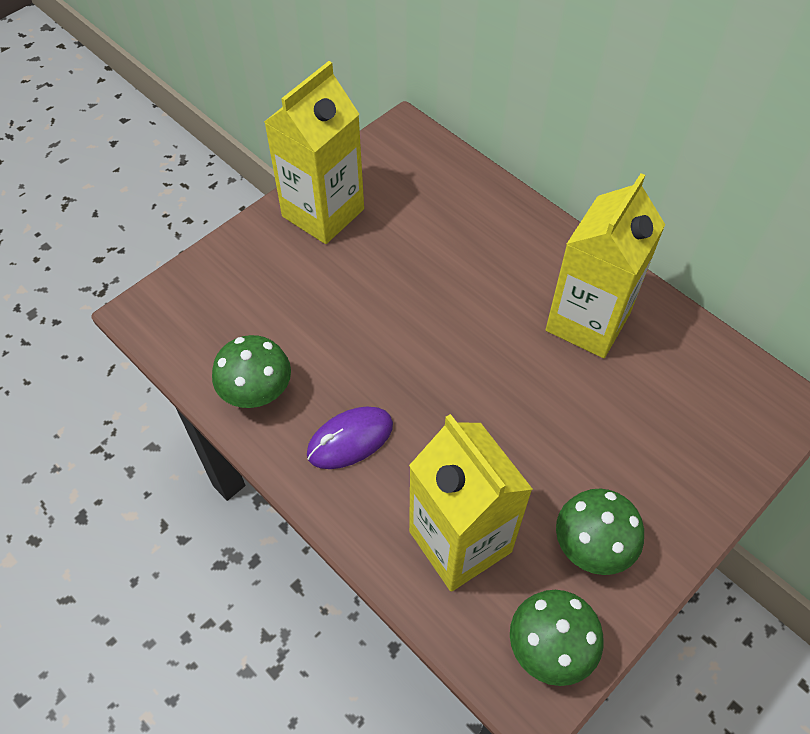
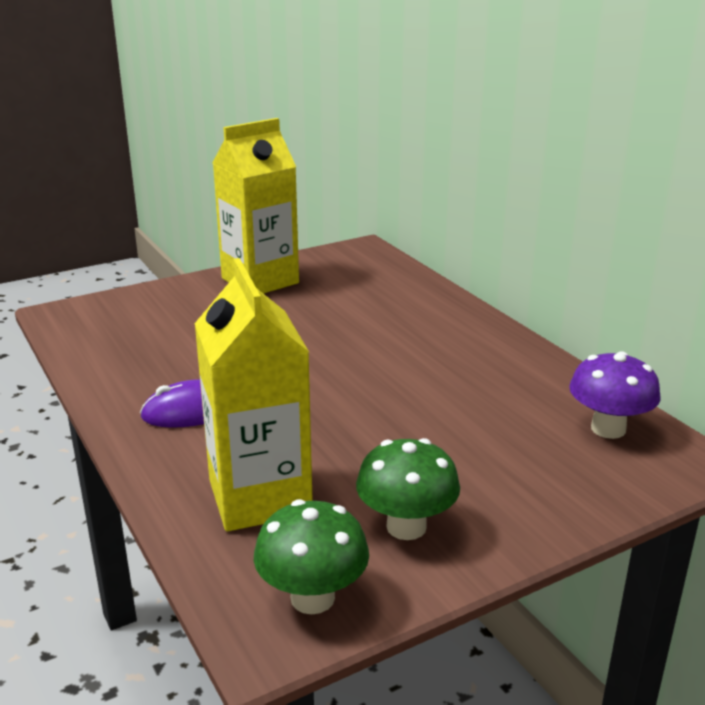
camera: 15 degrees right, 30 degrees down
(257, 393) = (124, 370): green mushroom -> none
(587, 322) = (483, 373): yellow carton -> none
(714, 379) = (608, 429): none -> purple mushroom

